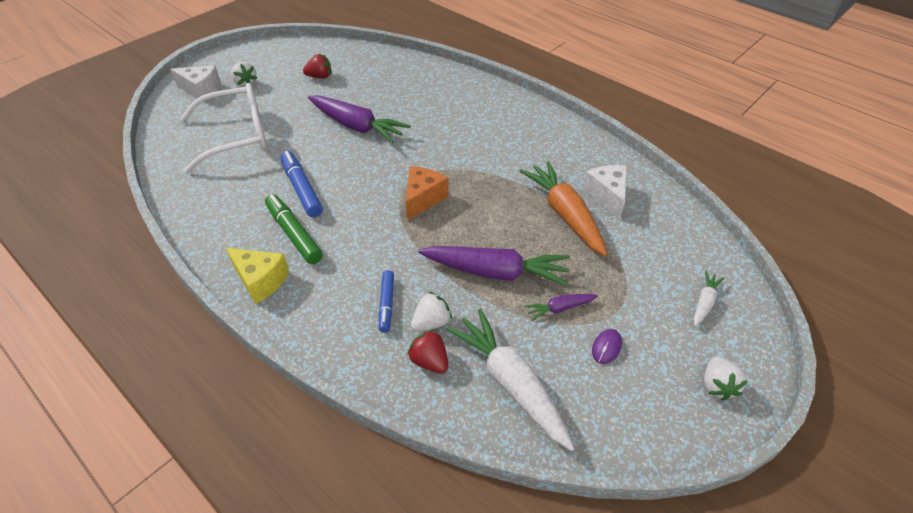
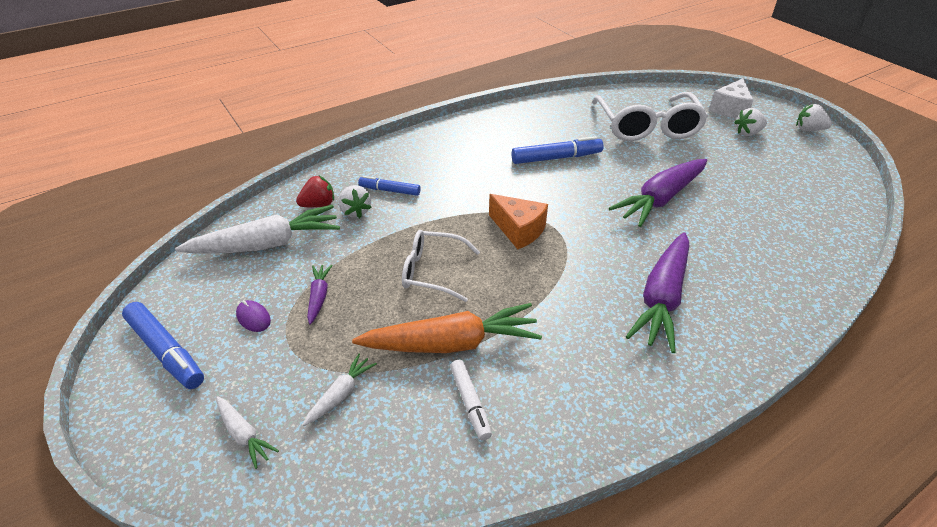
camera: 105 degrees right, 5 degrees down
(260, 281) = (449, 134): yellow cheese -> none
(294, 234) = (496, 151): green marker -> none
(320, 77) = (770, 181): red strawberry -> none
(496, 241) = (432, 271): none -> white glasses
(496, 272) = (390, 262): purple carrot -> purple carrot (662, 298)
(607, 196) = (470, 403): white cheese -> white marker
(640, 260) = (341, 394): none -> white carrot
(676, 397) = (166, 351): none -> blue marker
(717, 386) = (148, 392): white strawberry -> white strawberry (809, 130)

